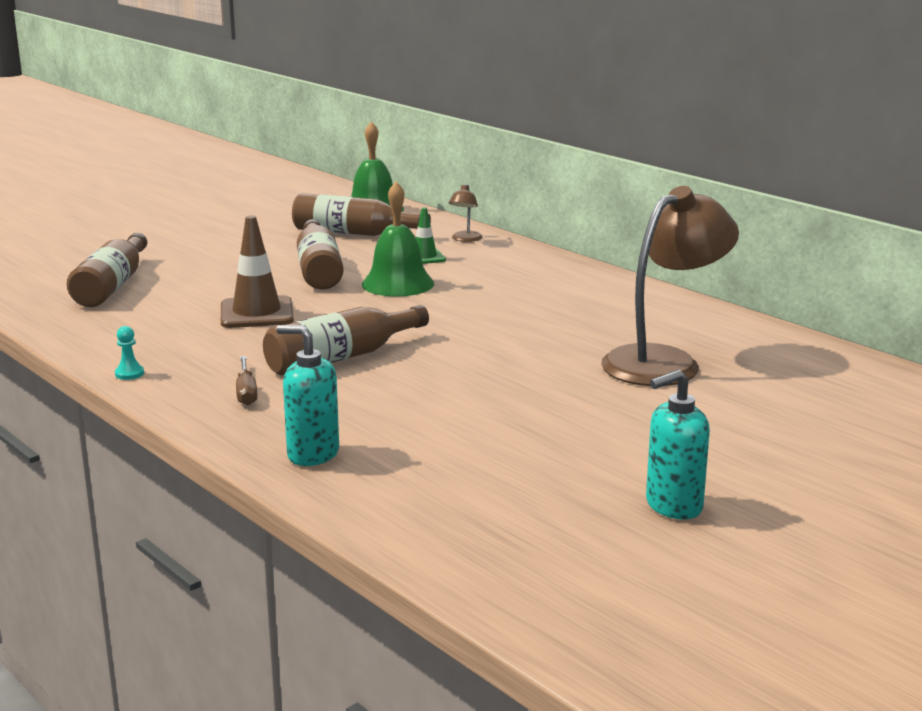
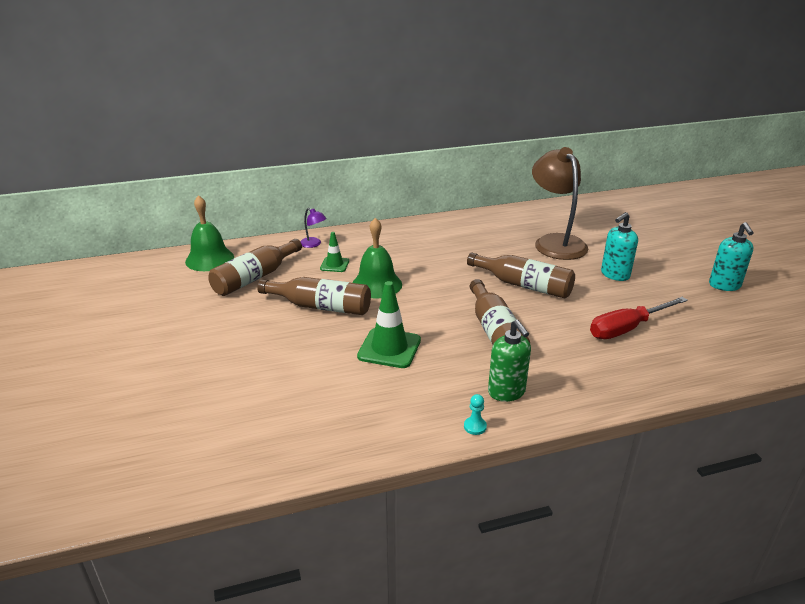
camera: 65 degrees left, 10 degrees up
(112, 286) = (265, 407): brown bottle -> brown bottle (524, 285)
(207, 380) = (506, 392): none -> green soap dispenser
(246, 392) = (536, 379): brown screwdriver -> none
(257, 313) = (389, 348): brown traffic cone -> green traffic cone
(312, 454) = (643, 372): turquoise soap dispenser -> turquoise soap dispenser (614, 275)
(429, 435) = (627, 328): none -> red screwdriver
(465, 239) = (313, 244): brown lamp -> purple lamp

